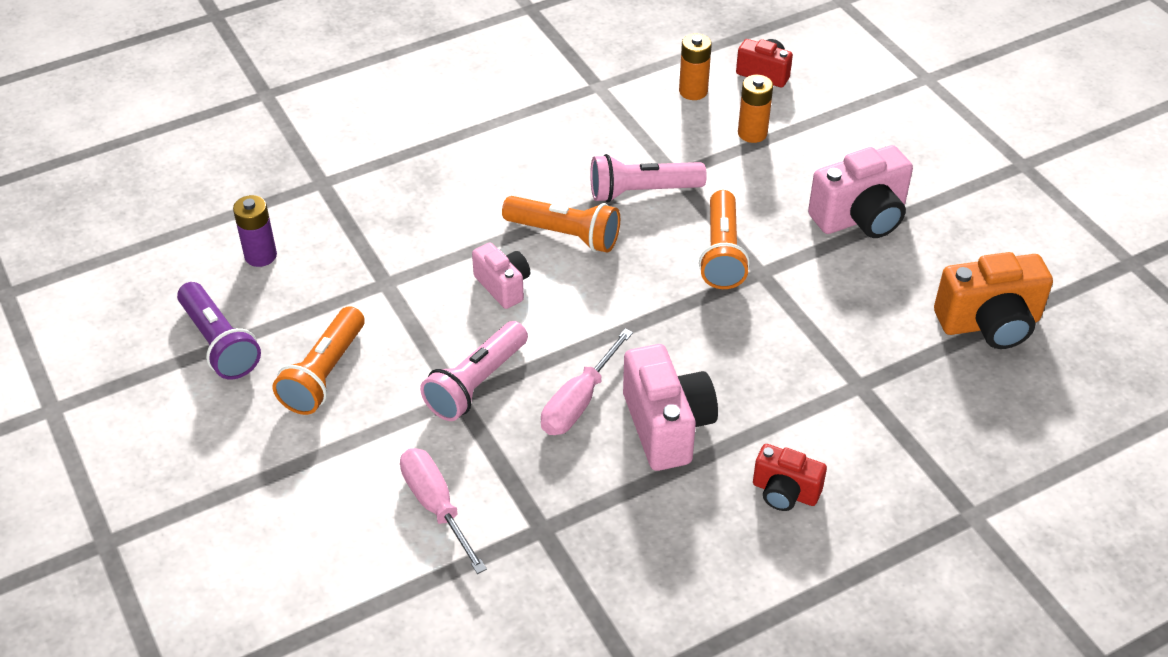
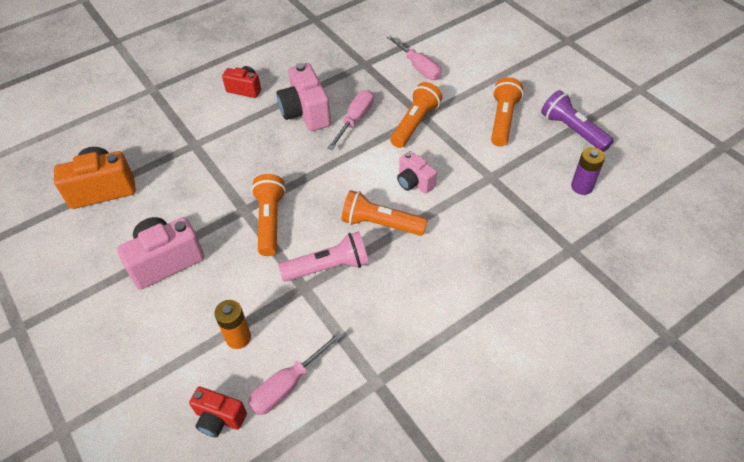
camera: 175 degrees right, 5 degrees up
(476, 383) = (415, 123): pink flashlight -> orange flashlight
(693, 91) = (288, 385): orange battery -> pink screwdriver

